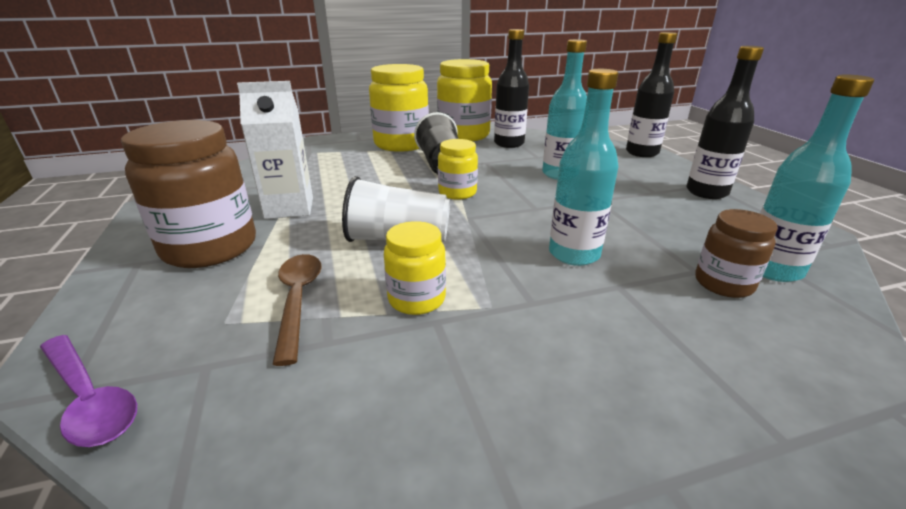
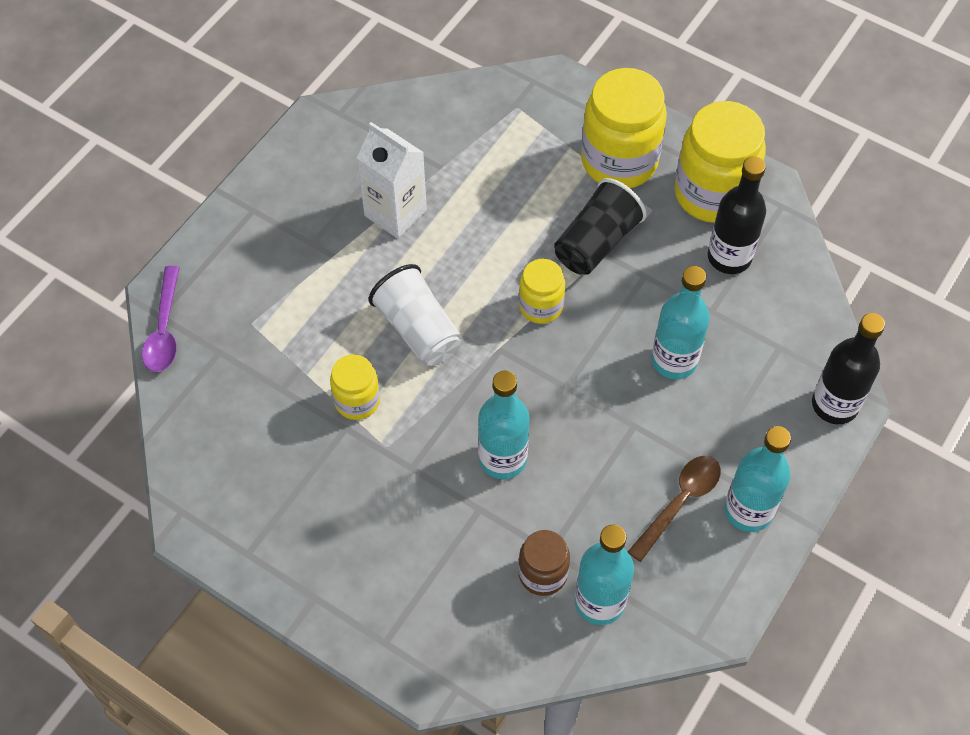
camera: 50 degrees right, 30 degrees up
(210, 248) = (302, 228): brown jar -> none
(298, 300) = (299, 339): brown spoon -> brown spoon (679, 503)
(706, 192) = (748, 510): black bottle -> turquoise bottle

